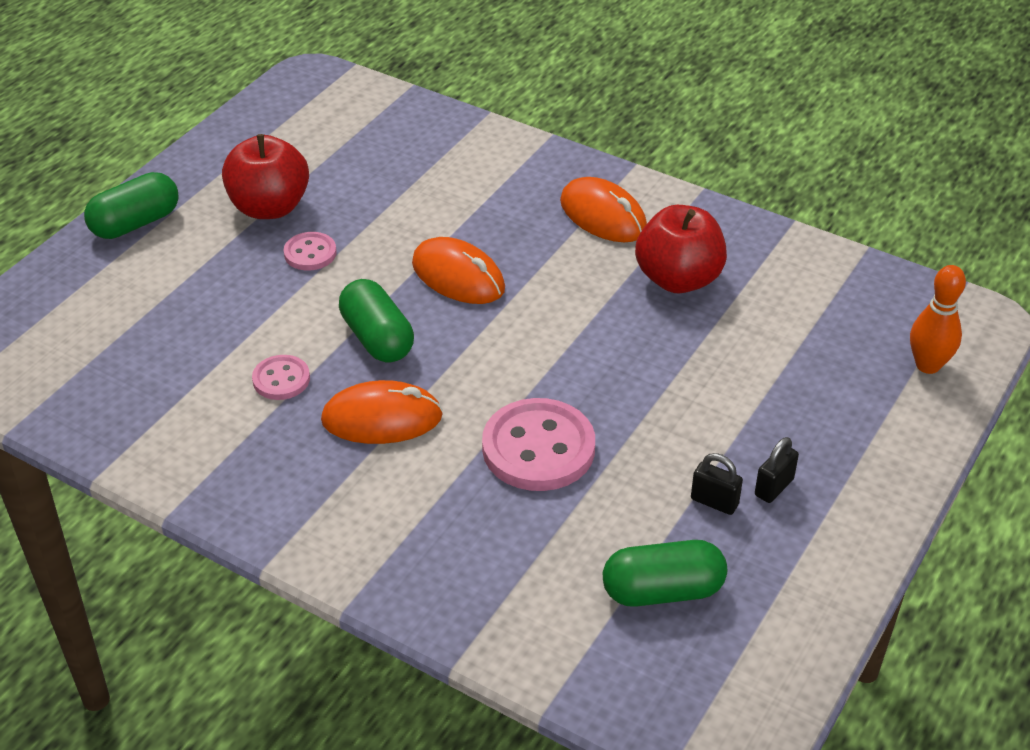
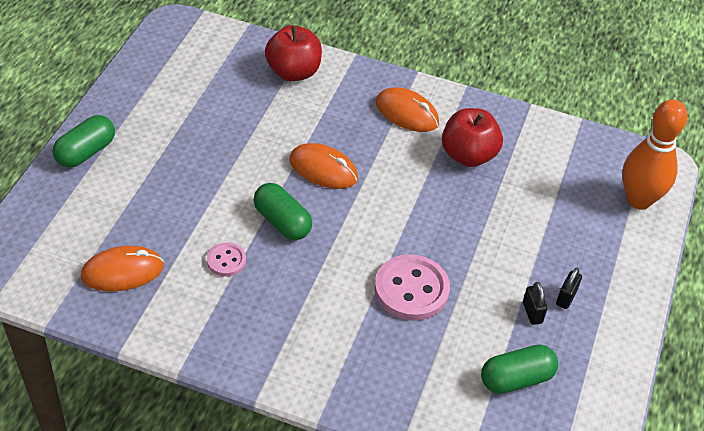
camera: 15 degrees left, 5 degrees up
(269, 207) = (178, 130): red apple -> red apple (293, 72)
(310, 253) = (217, 162): pink button -> none
(382, 418) = (303, 281): orange mouse -> orange mouse (122, 272)
(714, 502) = (532, 313): black padlock -> black padlock turned 60 degrees clockwise
(928, 365) = (638, 200): orange bowling pin -> orange bowling pin, size x1.62

